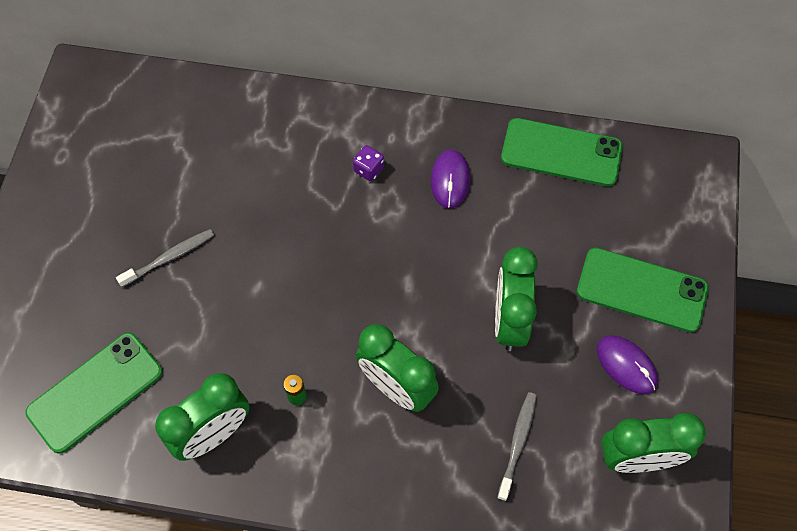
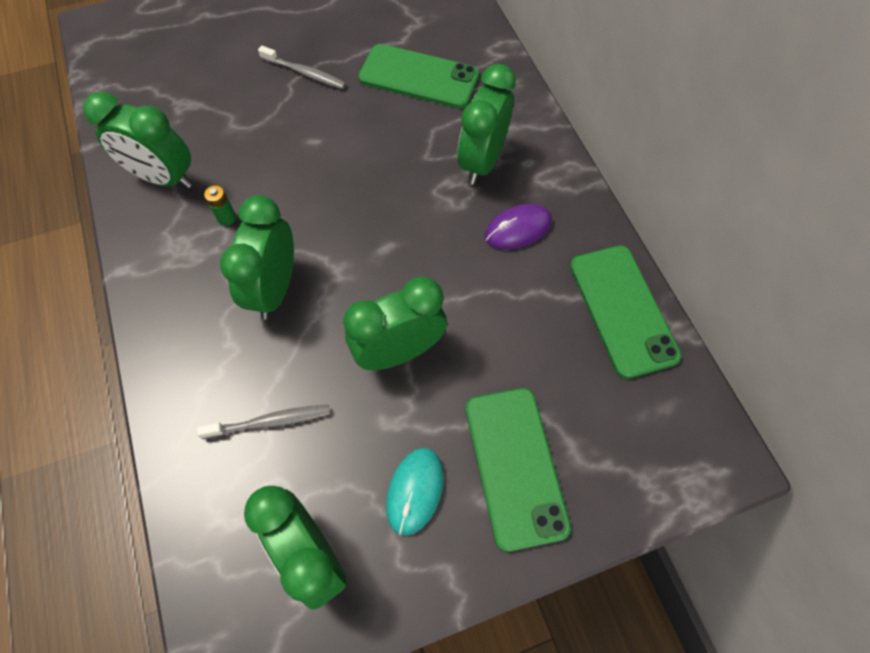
camera: 60 degrees right, 0 degrees up
(95, 392) = (163, 88): green phone -> green phone (419, 77)
(368, 169) = (482, 162): purple dice -> green clock
(626, 365) = (415, 491): purple mouse -> turquoise mouse

